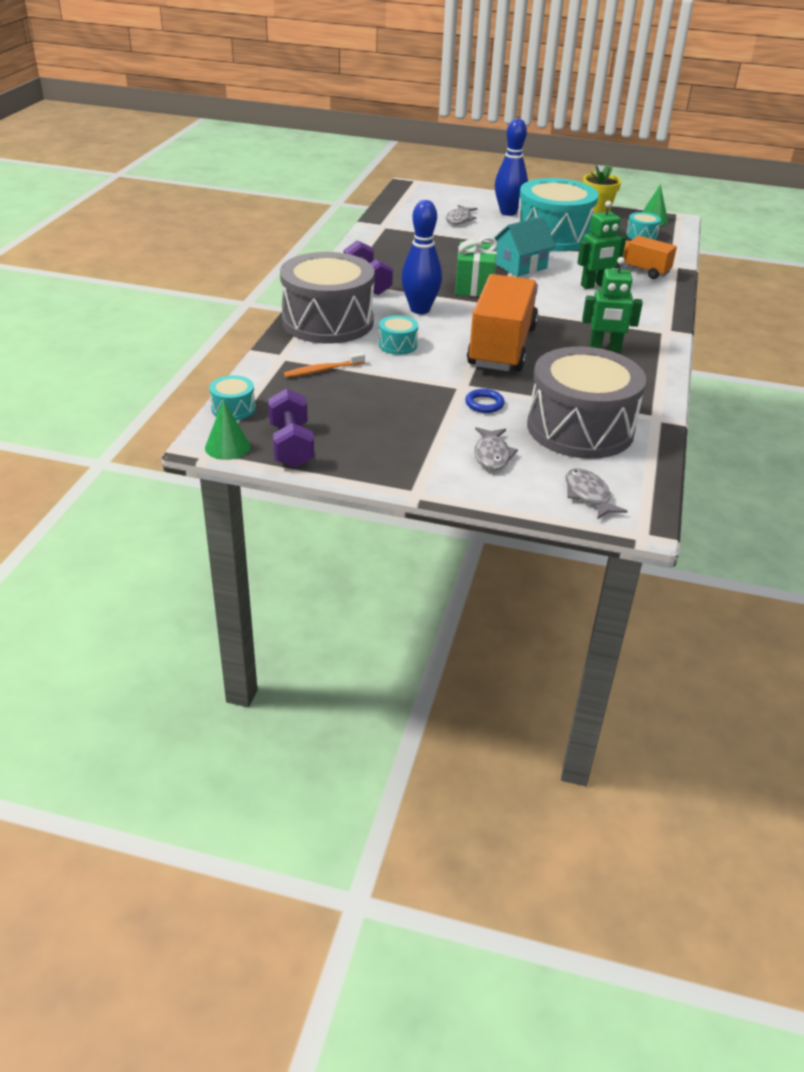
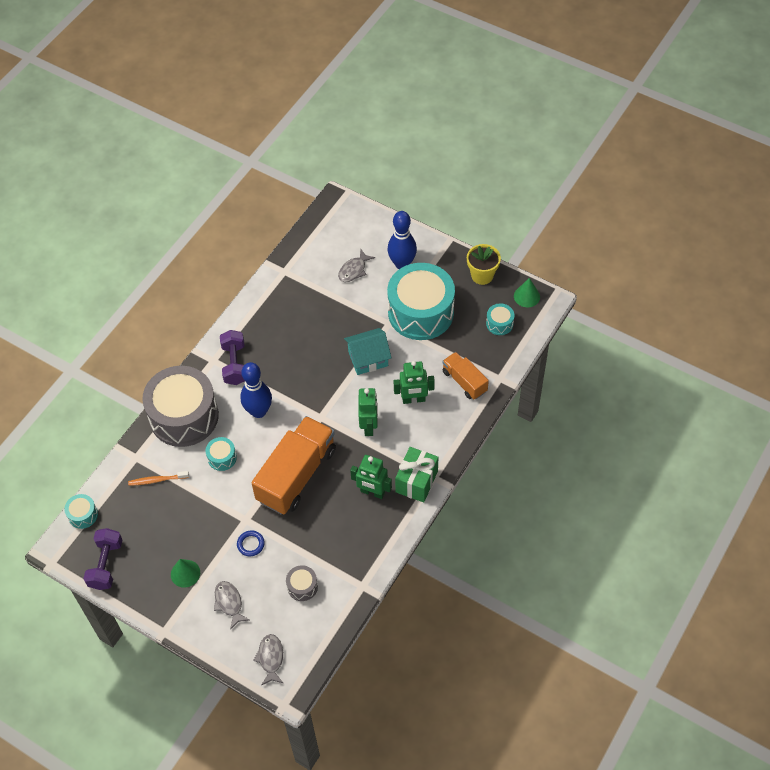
camera: 20 degrees right, 20 degrees up
(227, 447) = (66, 557): green cone -> green cone (185, 573)
(474, 286) = (315, 384): green gift -> green gift (416, 481)
(492, 455) = (229, 603): grey fish -> grey fish turned 135 degrees clockwise
(560, 306) = (369, 426): none -> green robot
(580, 428) = (302, 586): grey drum -> grey drum, size x0.41

